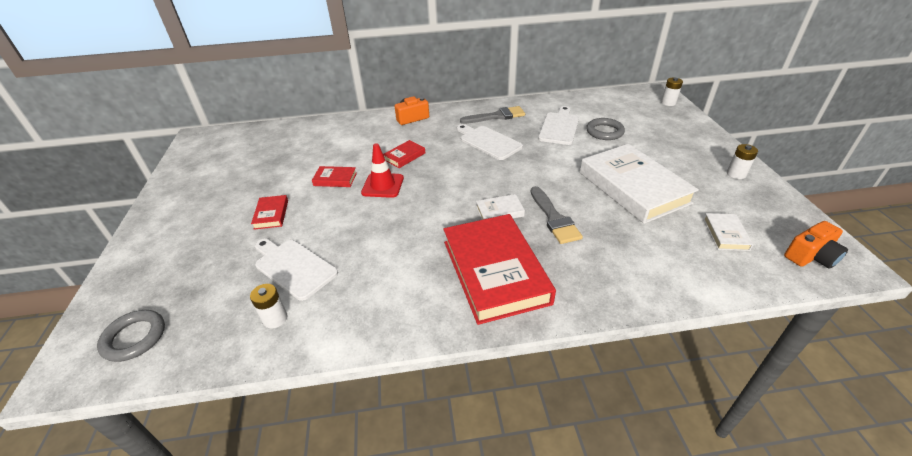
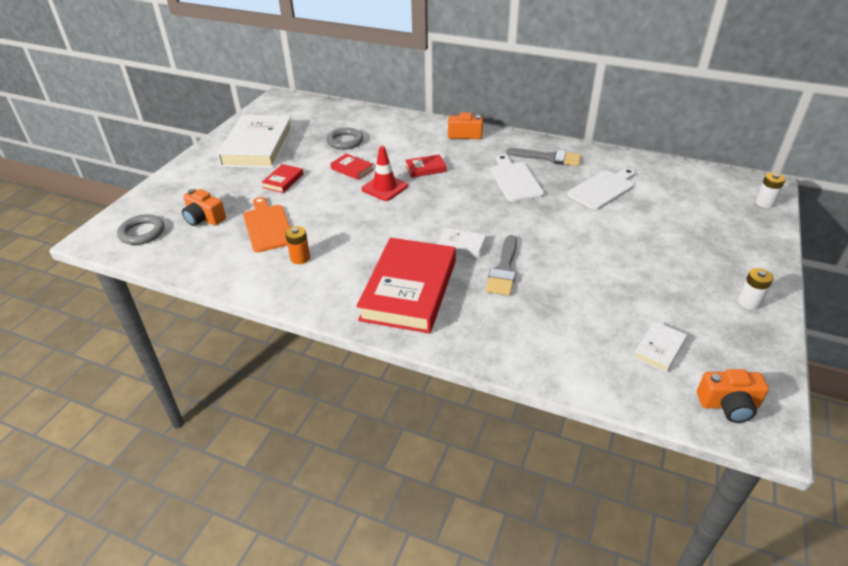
camera: 30 degrees right, 0 degrees up
(208, 288) = (204, 218): none -> orange camera
(275, 319) = (229, 256): white battery -> none
(293, 267) = (267, 226): white cutting board -> orange cutting board
(359, 286) = (300, 258): none -> orange battery
(604, 132) = (647, 209): grey ring -> grey ring (345, 141)
(633, 187) = (613, 272): white book -> white book (258, 147)

